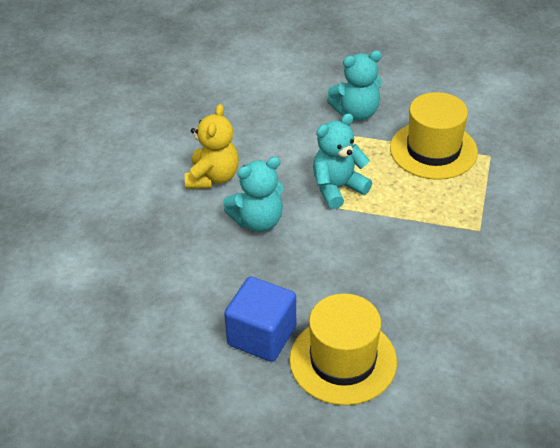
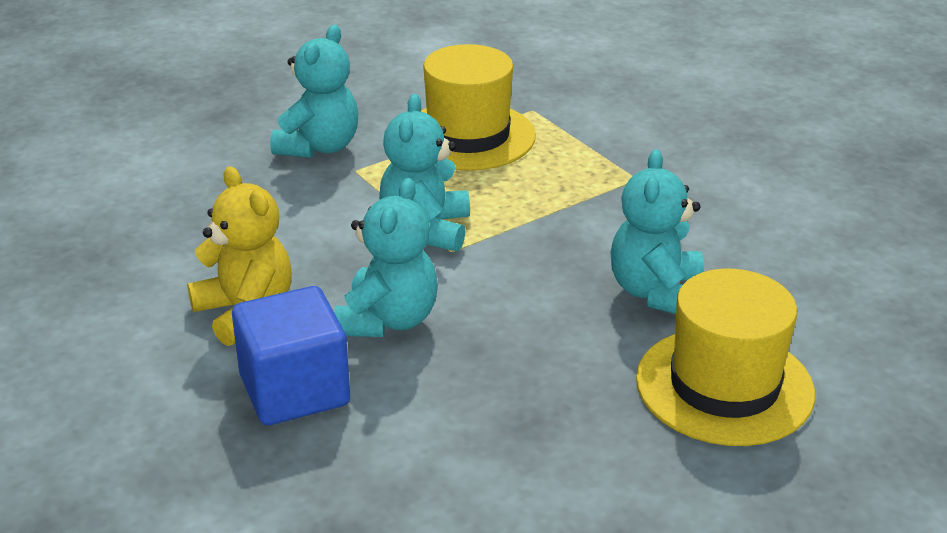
camera: 50 degrees left, 10 degrees down
(262, 336) = (601, 431): blue cube -> blue cube (294, 390)
(388, 294) = (656, 292): none -> turquoise teddy bear

